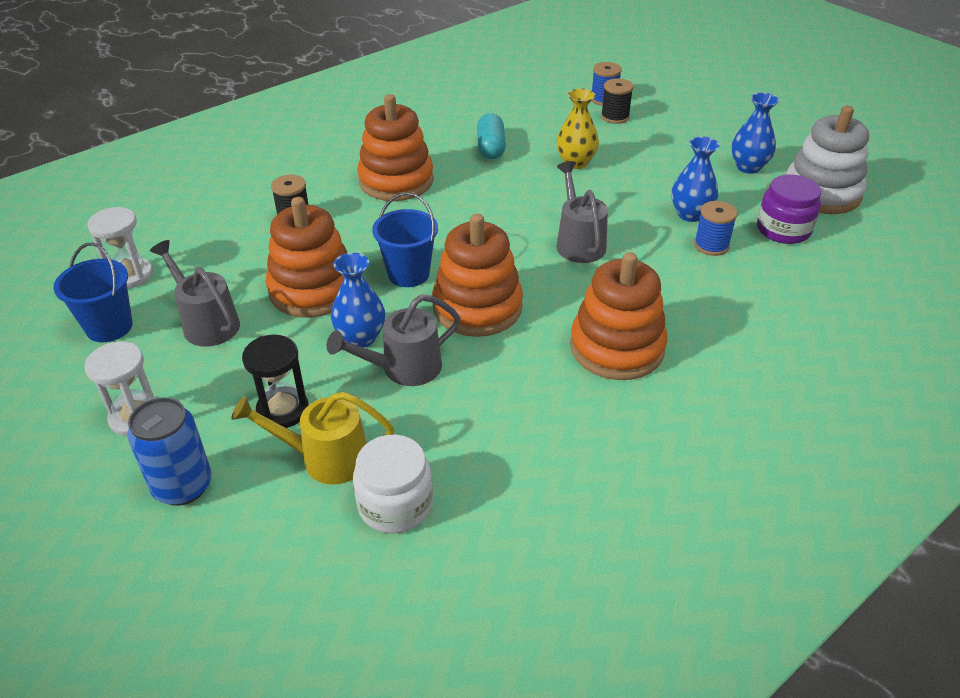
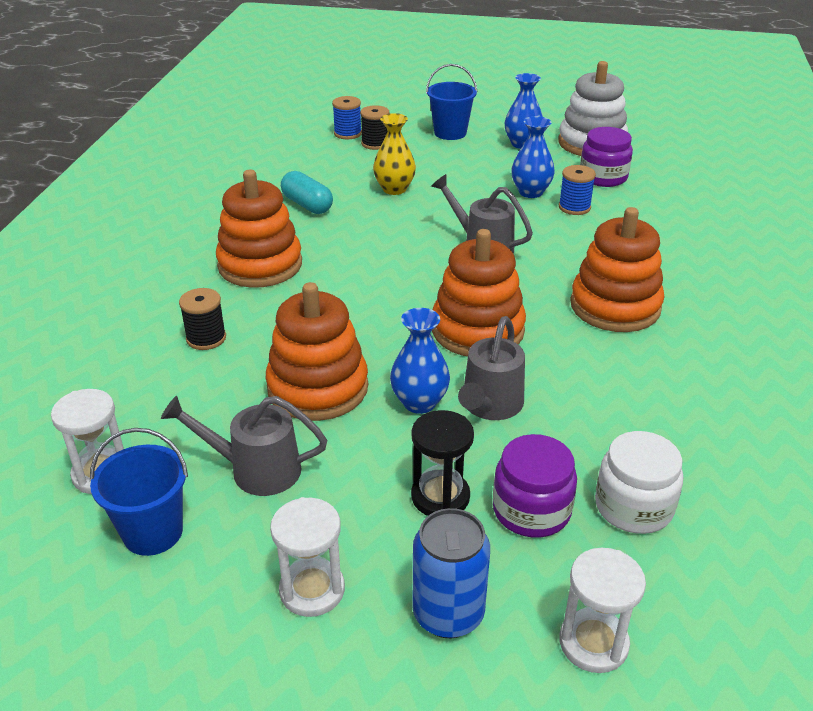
camera: 40 degrees left, 5 degrees down
(234, 570) = (593, 643): none -> white hourglass
(324, 458) = (531, 510): yellow watering can -> purple jar
(408, 274) = (384, 333): blue bucket -> blue bucket (450, 133)

